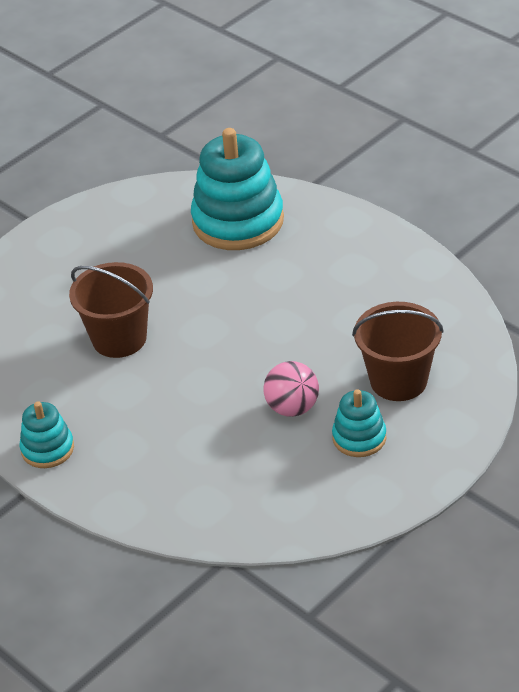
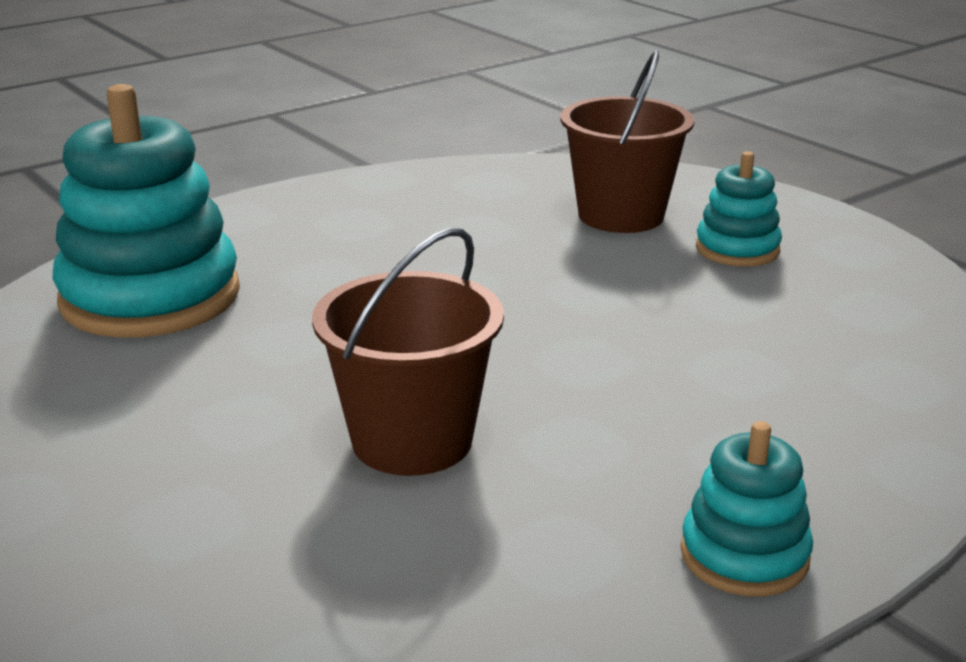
camera: 85 degrees left, 15 degrees down
(292, 408) = (663, 289): pink ball -> none

